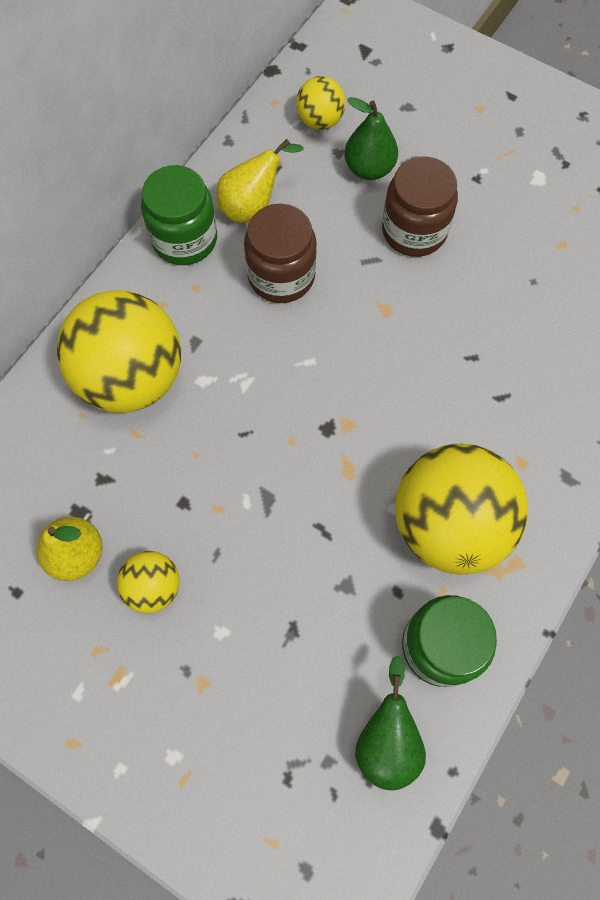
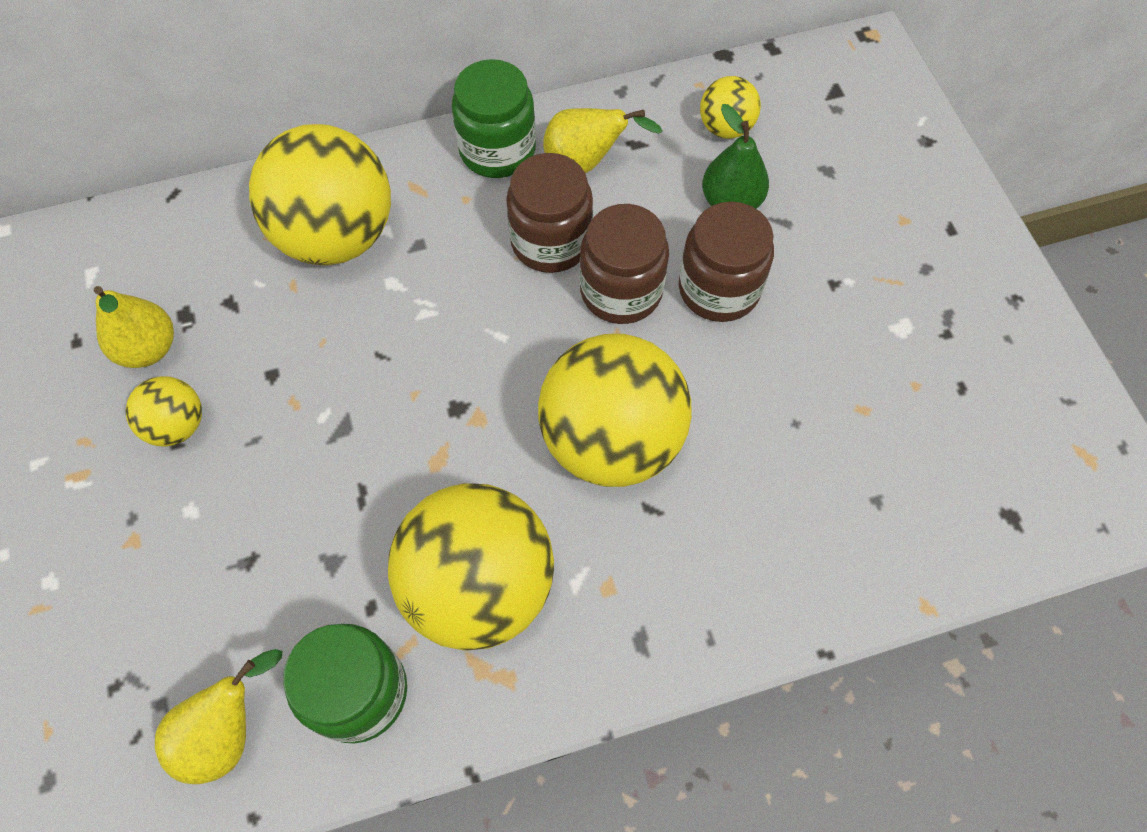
camera: 40 degrees right, 5 degrees down
(356, 275) = (621, 291): none -> brown jar
(387, 739) = (227, 732): green pear -> yellow pear
(440, 374) = (611, 440): none -> yellow ball

